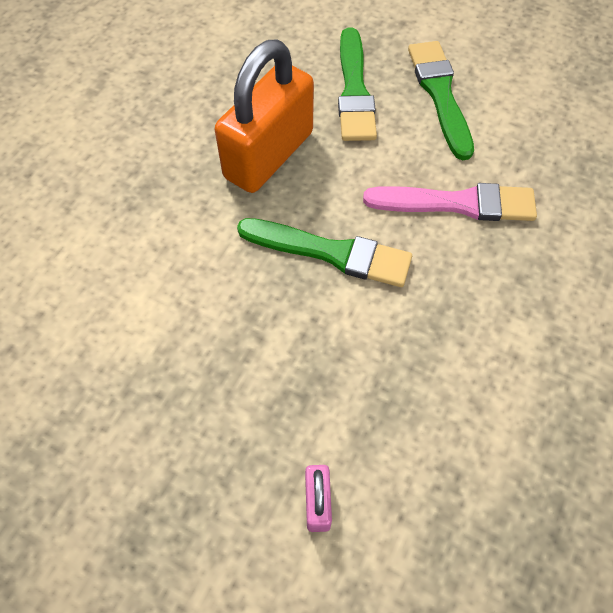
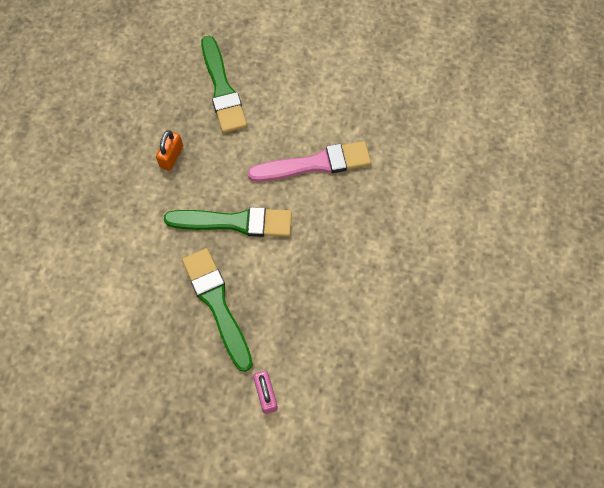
camera: 15 degrees left, 5 degrees up
(269, 155) = (171, 157): orange padlock -> orange padlock, size x0.41
(440, 94) = (286, 78): green brush -> green brush (217, 304)

